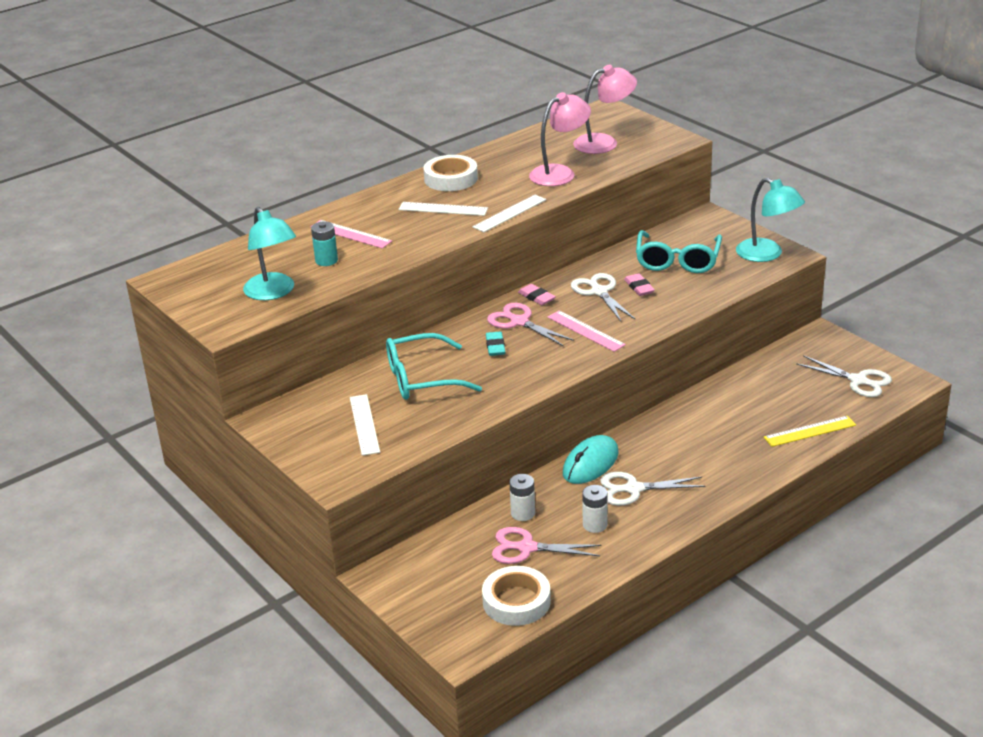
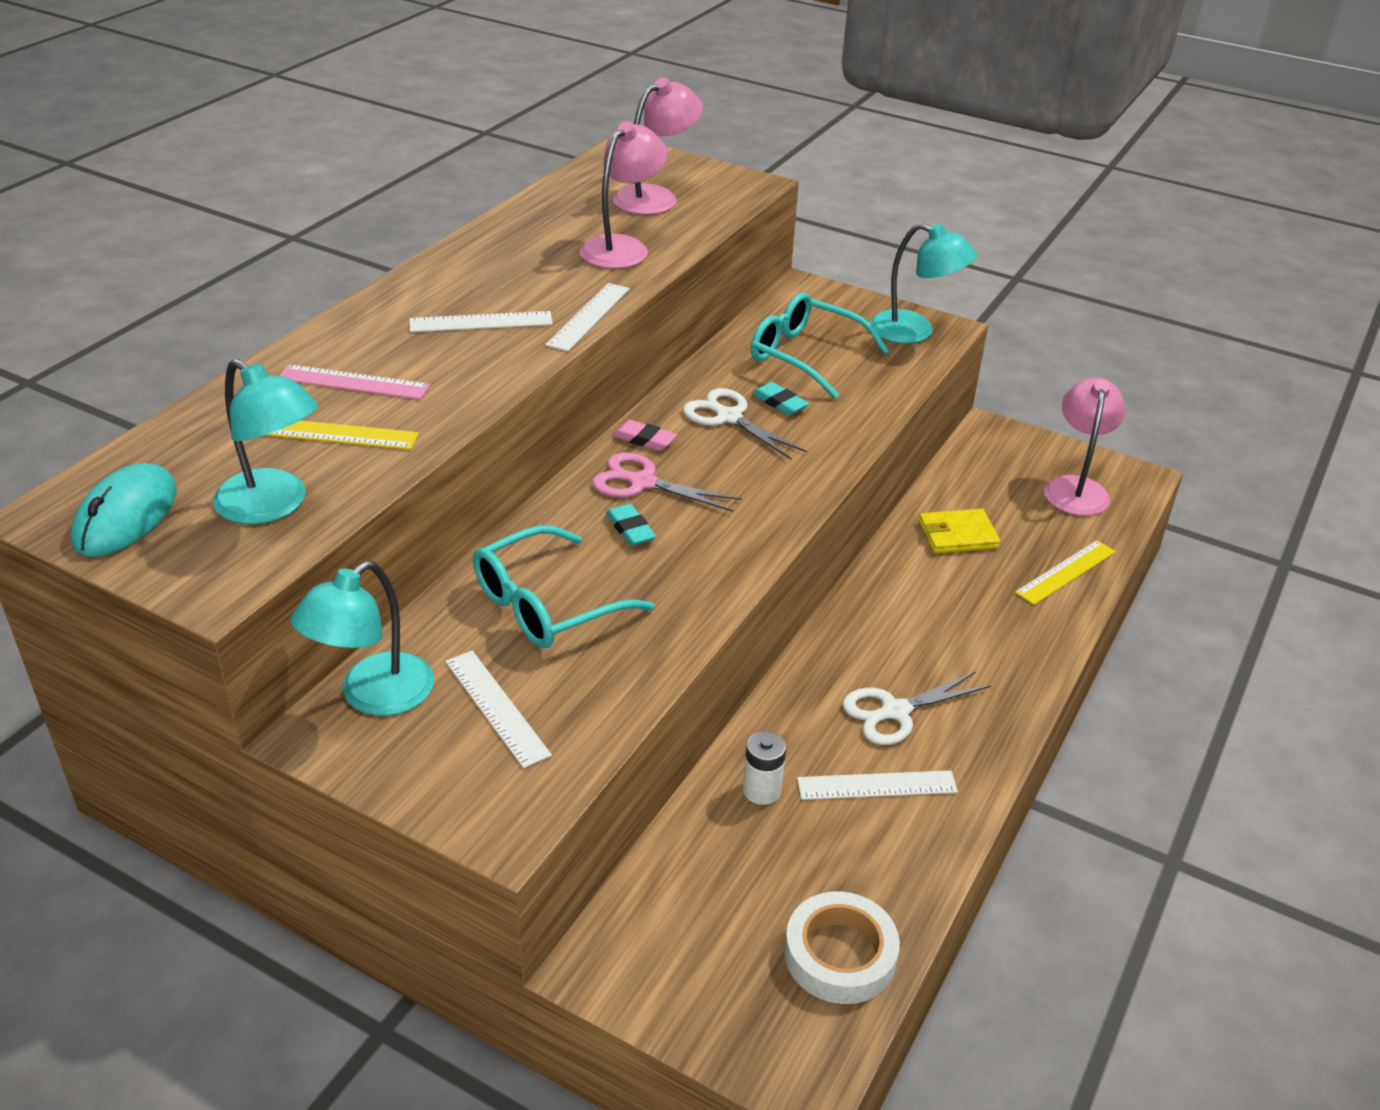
camera: 25 degrees left, 5 degrees up
(303, 407) = (373, 696): none -> turquoise lamp
(326, 260) = (337, 434): turquoise battery -> yellow ruler
(451, 178) = (464, 273): white tape -> none
(526, 548) = (800, 851): pink scissors -> none
(585, 331) = (747, 481): pink ruler -> none
(590, 463) = (811, 682): turquoise mouse -> turquoise mouse (126, 516)
(595, 525) = (877, 785): white battery -> white ruler
(639, 287) = (779, 403): pink eraser -> turquoise eraser
(677, 261) = (805, 356): turquoise glasses -> turquoise glasses turned 135 degrees clockwise
(748, 396) = (957, 535): none -> yellow wallet
(858, 381) = (1076, 488): white scissors -> pink lamp

